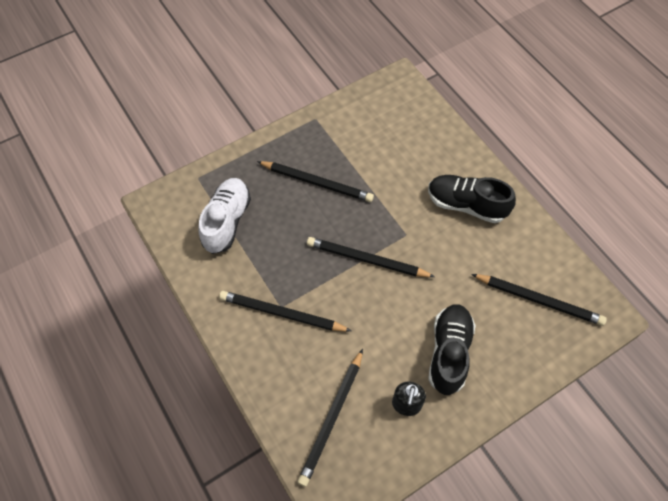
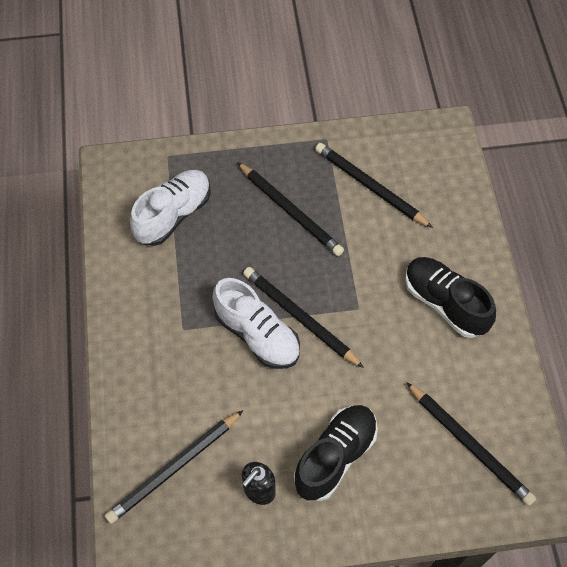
camera: 25 degrees right, 0 degrees up
(282, 314) = (180, 337): black pencil -> black pencil (370, 187)
(341, 286) = (257, 335): none -> white shoe

